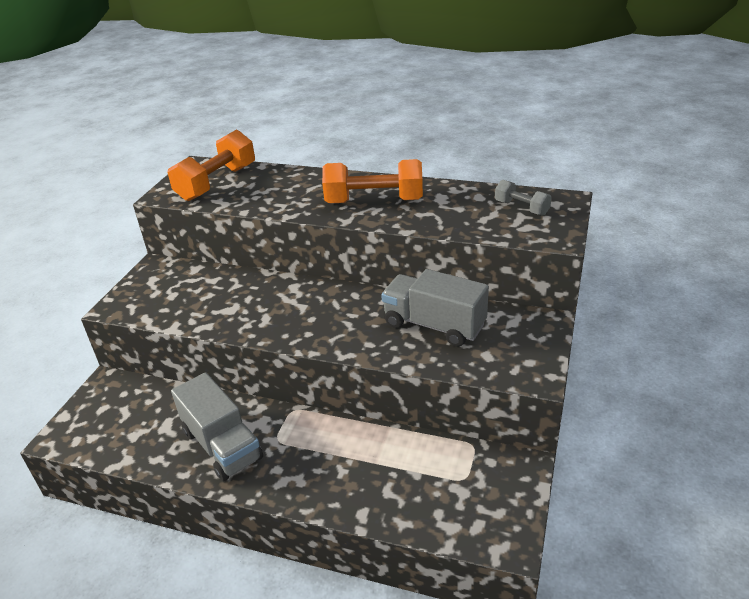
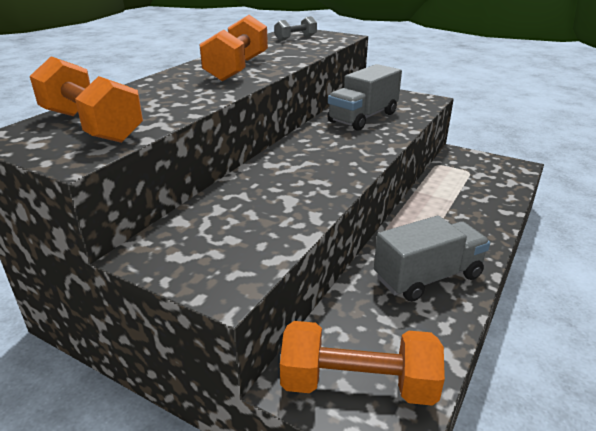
camera: 80 degrees left, 5 degrees down
(102, 414) = (357, 385): none -> orange dumbbell

